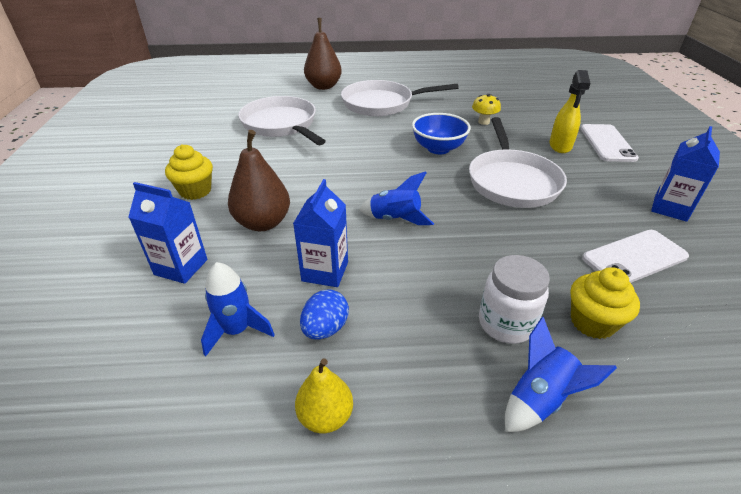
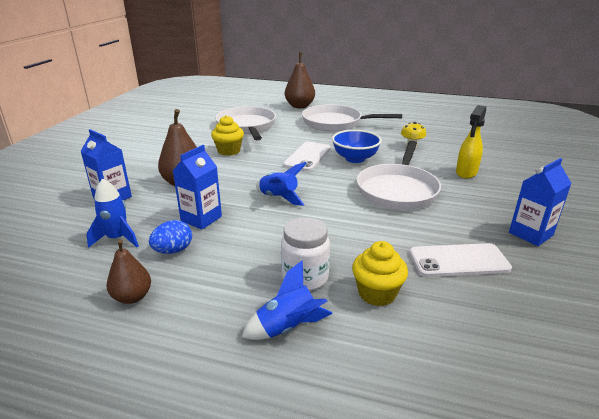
camera: 20 degrees right, 10 degrees down
(195, 191) = (156, 157): yellow cupcake -> yellow cupcake (229, 151)
(325, 416) = (132, 297): yellow pear -> brown pear
(607, 143) = (515, 177): white phone -> white phone (307, 156)

